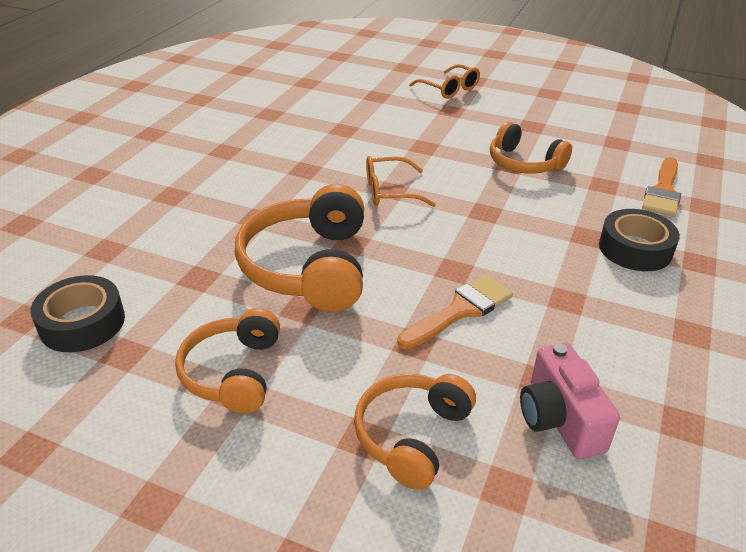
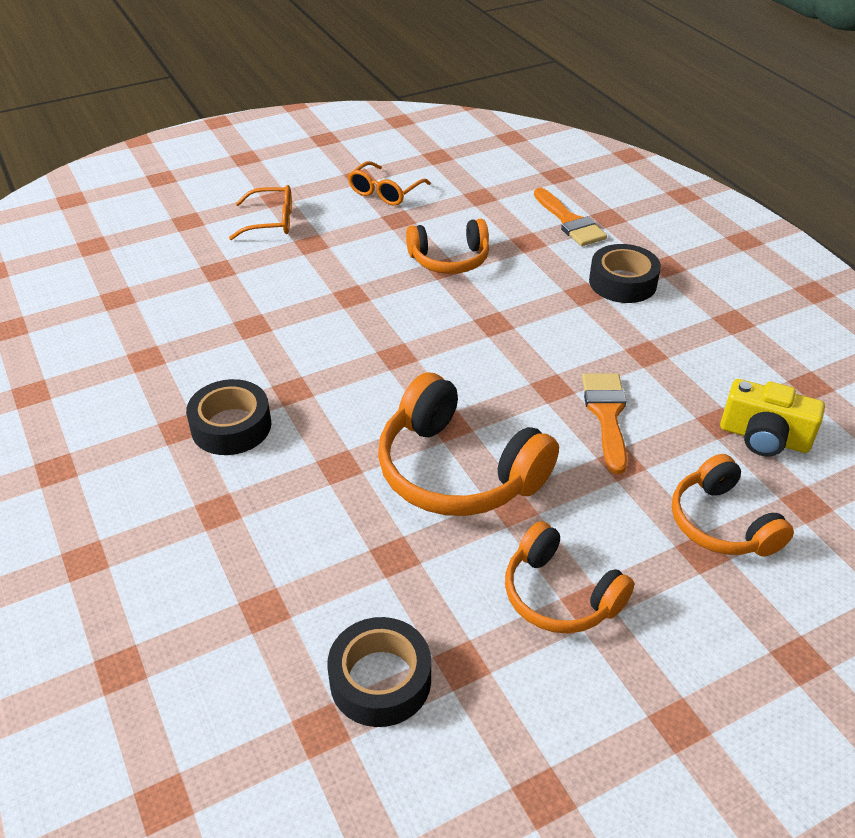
camera: 50 degrees left, 5 degrees up
(246, 165) = (231, 426): none -> black tape
(389, 191) = (398, 358): orange glasses -> orange glasses (385, 192)
(559, 419) = (764, 437): pink camera -> yellow camera

